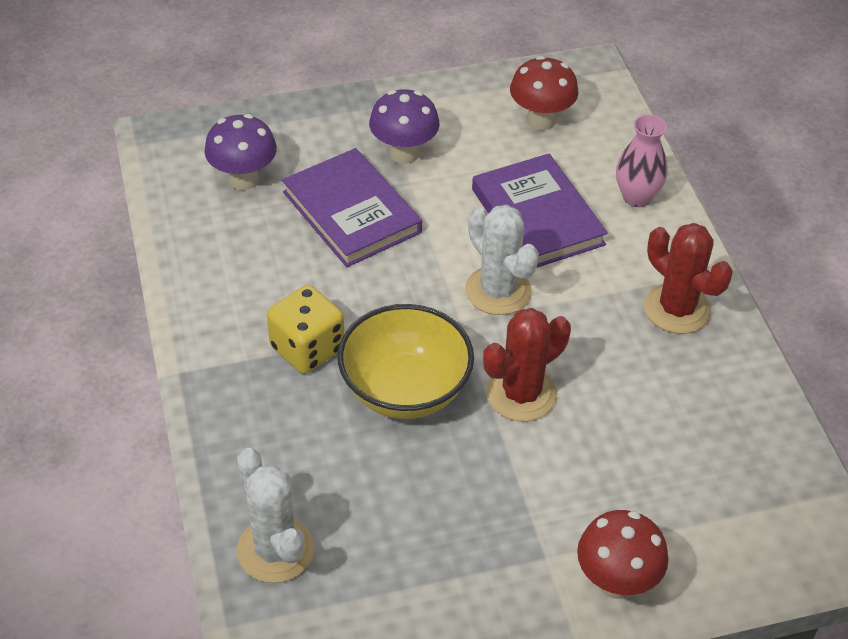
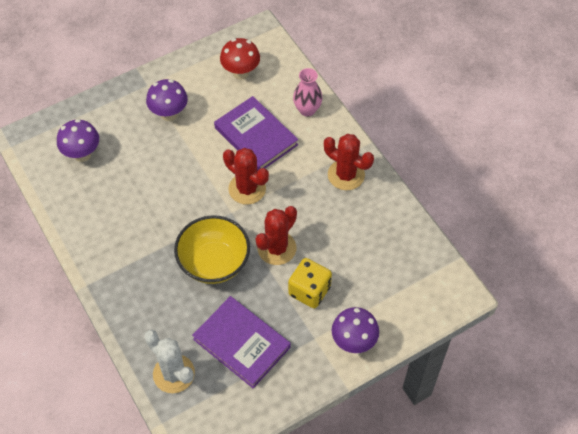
camera: 15 degrees left, 10 degrees up
(307, 348) = (153, 252): yellow dice -> yellow dice (309, 291)
(351, 212) = (151, 160): purple book -> purple book (241, 343)
(498, 291) = (247, 189): white cactus -> red cactus
(616, 582) = (353, 342): red mushroom -> purple mushroom

